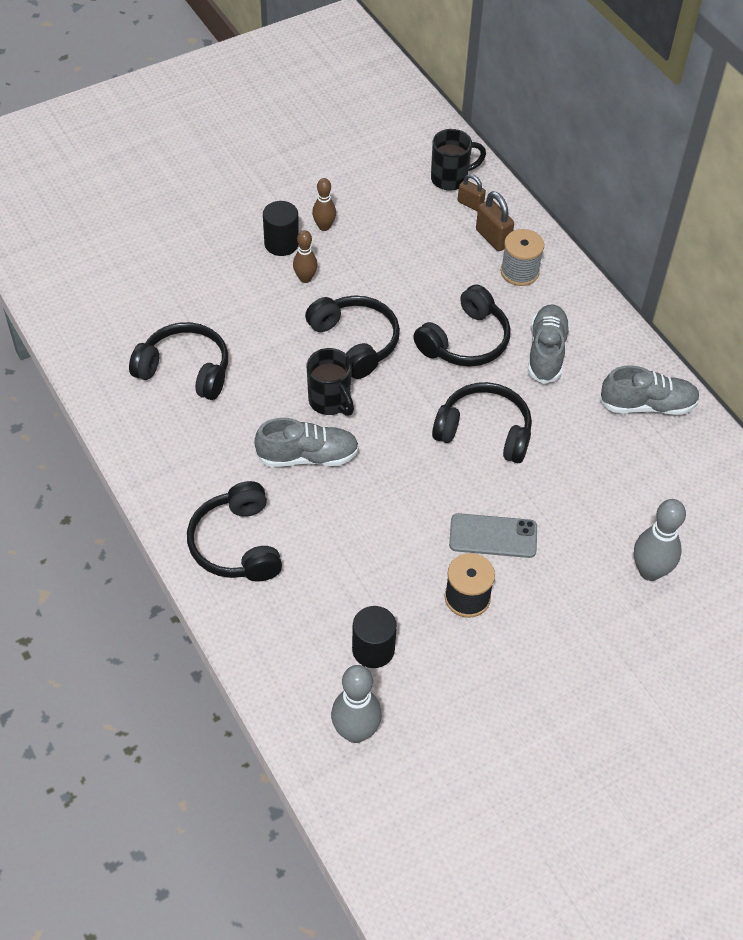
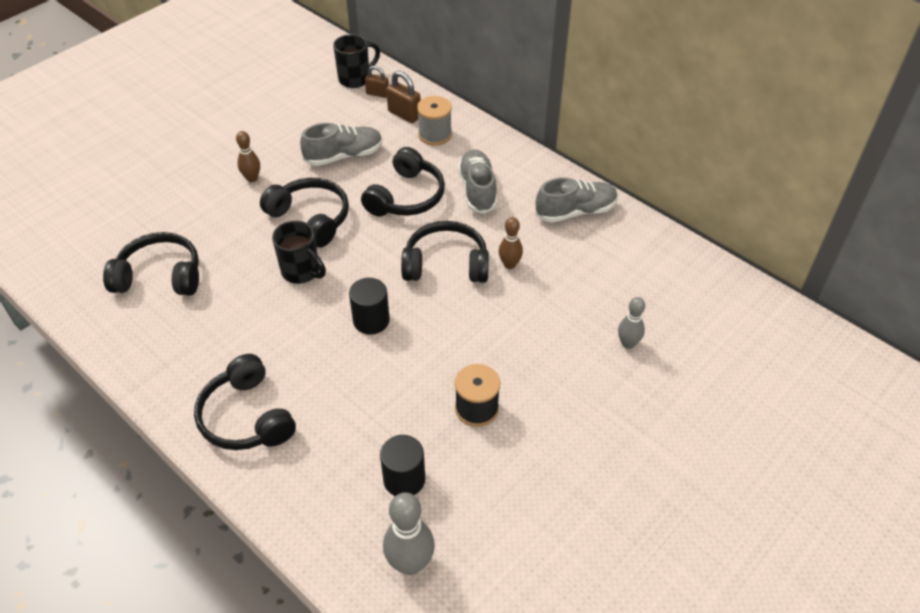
camera: 15 degrees left, 5 degrees down
(281, 244) = (223, 156): black cylinder -> black cylinder (371, 320)
(307, 456) = (293, 322): grey shoe -> grey shoe (344, 156)
(324, 226) = (258, 135): brown bowling pin -> brown bowling pin (509, 264)
(493, 536) = (482, 349): grey phone -> none
(650, 571) = (628, 343): grey bowling pin -> grey bowling pin, size x0.62

